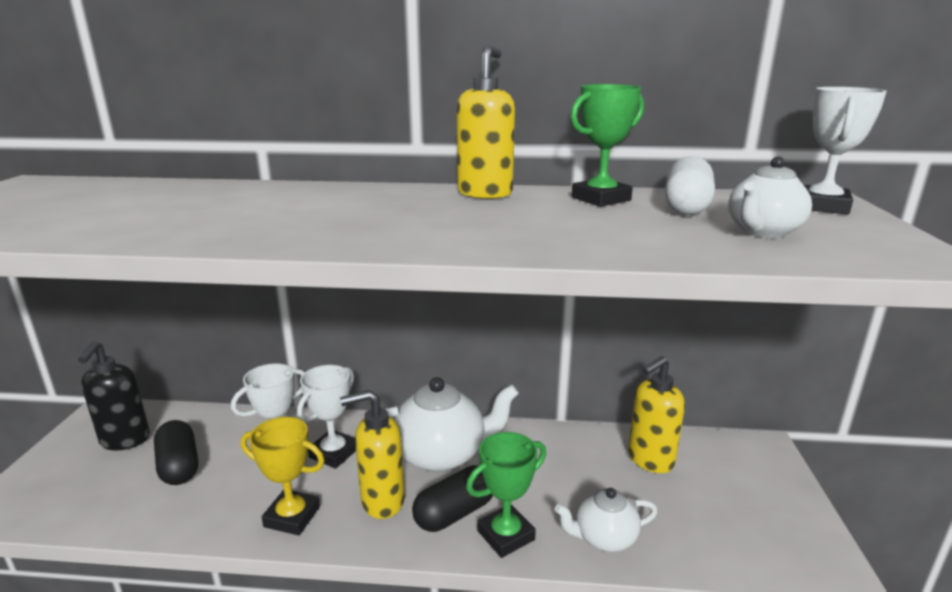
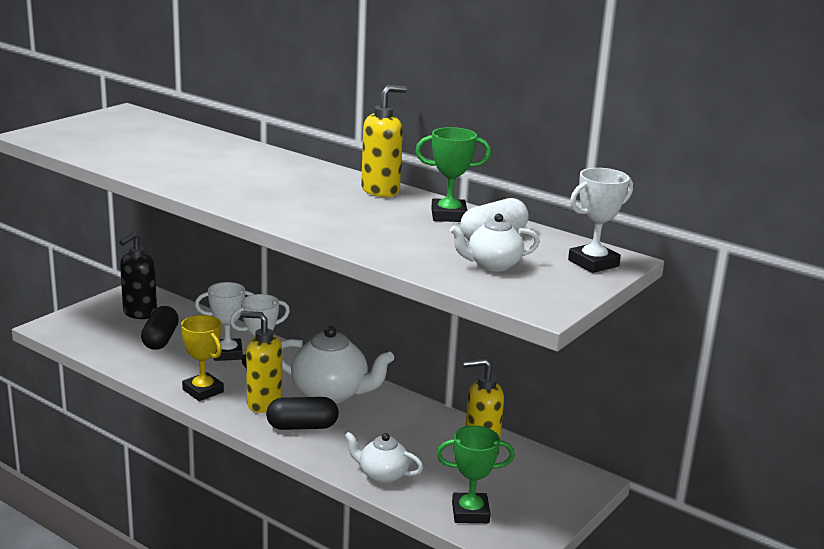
camera: 30 degrees right, 0 degrees up
(505, 535) = (320, 449): green trophy -> green trophy (470, 512)

